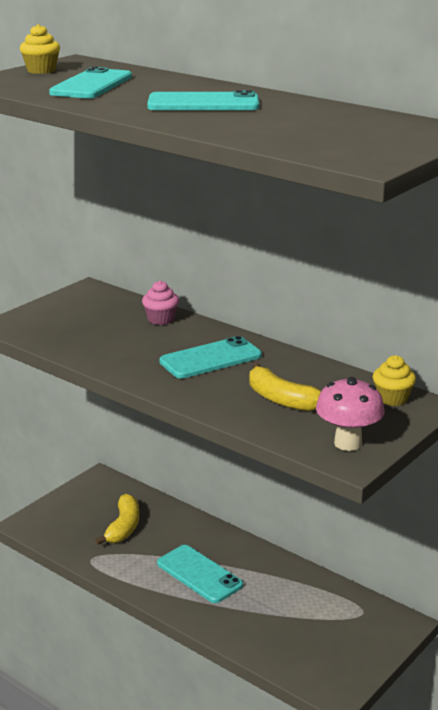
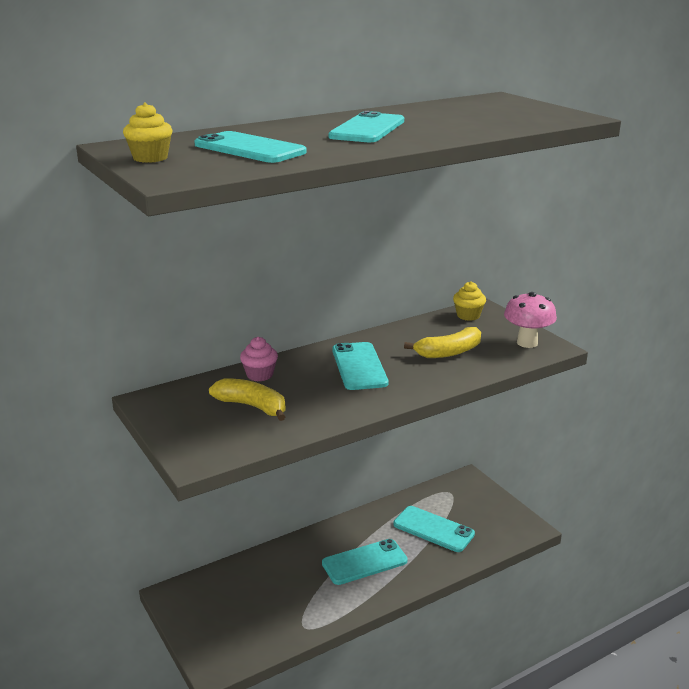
camera: 70 degrees left, 0 degrees up
(123, 527) = (267, 594): yellow banana -> yellow banana (252, 406)
(283, 612) = (433, 529): none -> turquoise phone

